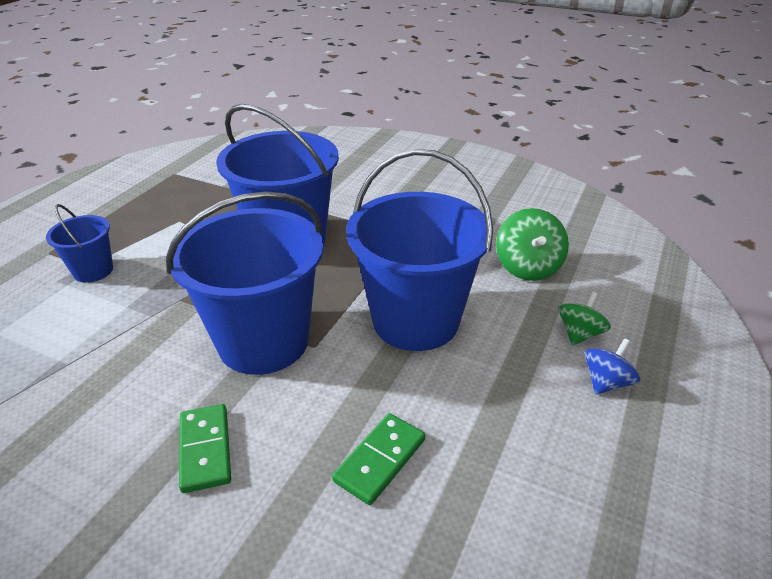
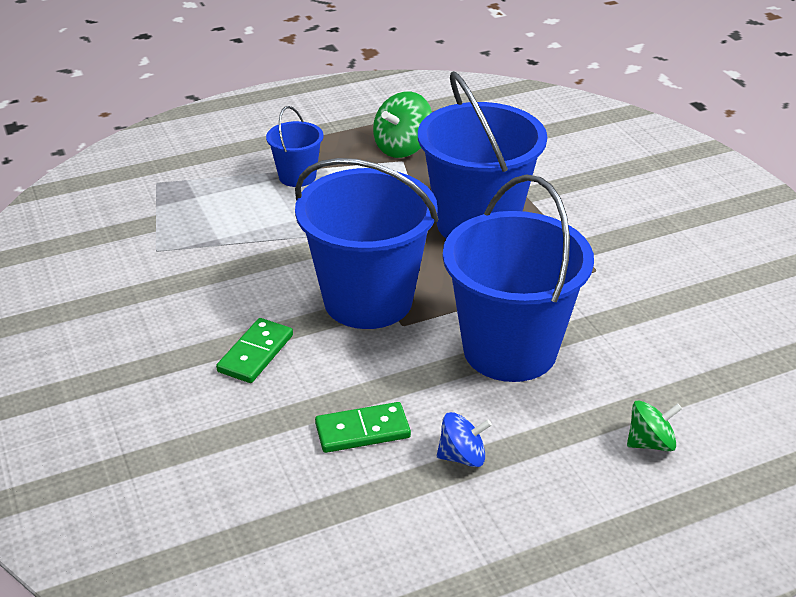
camera: 40 degrees right, 0 degrees up
(528, 267) = (682, 361): green spinning top -> green spinning top (402, 148)
(606, 382) = (618, 491): blue spinning top -> blue spinning top (462, 456)

